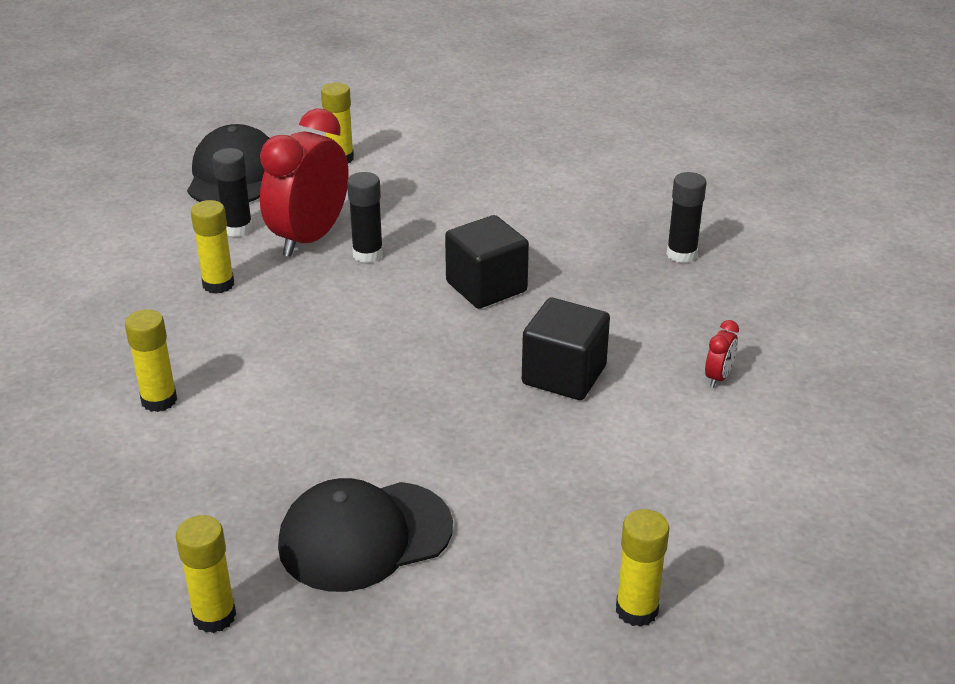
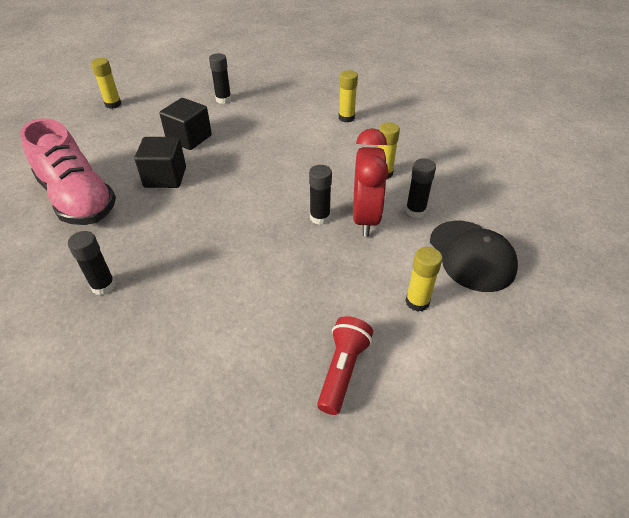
camera: 155 degrees right, 10 degrees up
(214, 616) = (258, 72): yellow glue stick -> none
(364, 536) = (223, 99): black cap -> black glue stick
(457, 138) = (342, 370): none -> red flashlight
(486, 287) = (232, 217): black cube -> black cube (189, 138)
(718, 377) = (78, 199): red clock -> pink shoe

